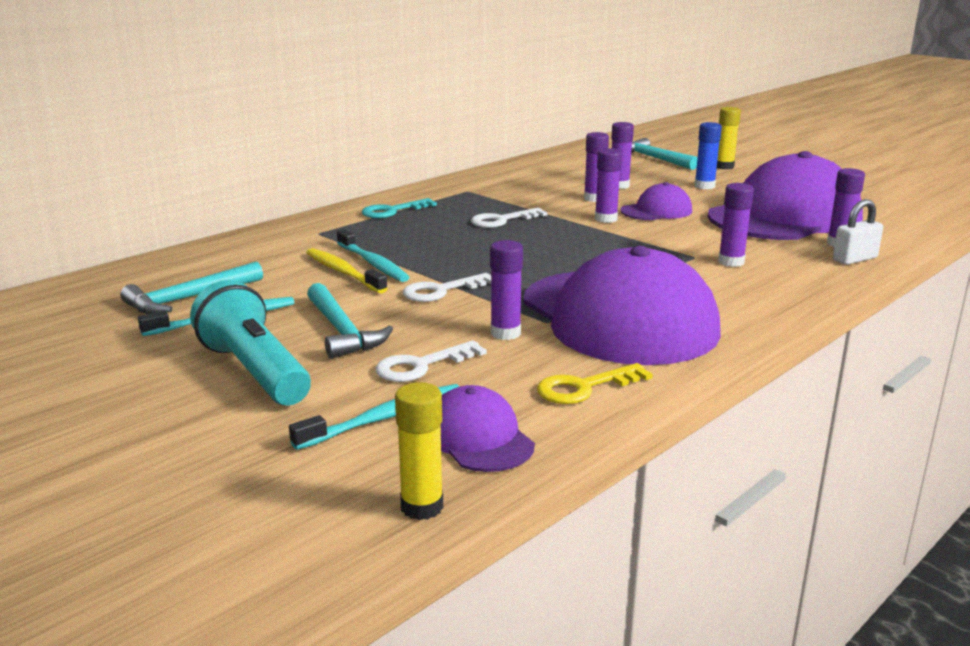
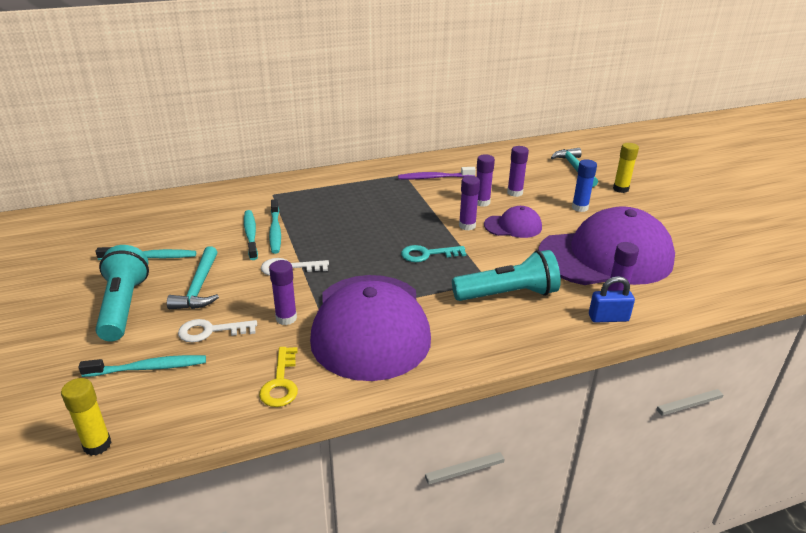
camera: 25 degrees right, 10 degrees up
(189, 298) = (150, 235): turquoise hammer -> none
(343, 272) = (251, 235): yellow toothbrush -> turquoise toothbrush
(392, 211) = (336, 184): turquoise key -> turquoise key (427, 254)
(478, 437) = (179, 402): purple cap -> none
(502, 220) = (395, 210): white key -> none
(509, 188) = (434, 178): none -> purple toothbrush
(584, 387) = (281, 382): yellow key -> yellow key turned 90 degrees counterclockwise
(731, 262) = (508, 294): purple glue stick -> turquoise flashlight
(854, 259) = (608, 318): white padlock -> blue padlock

